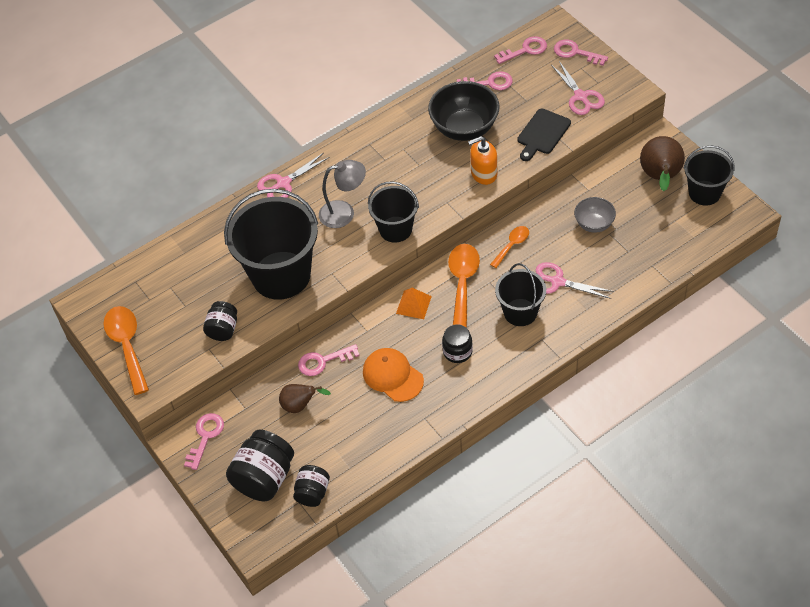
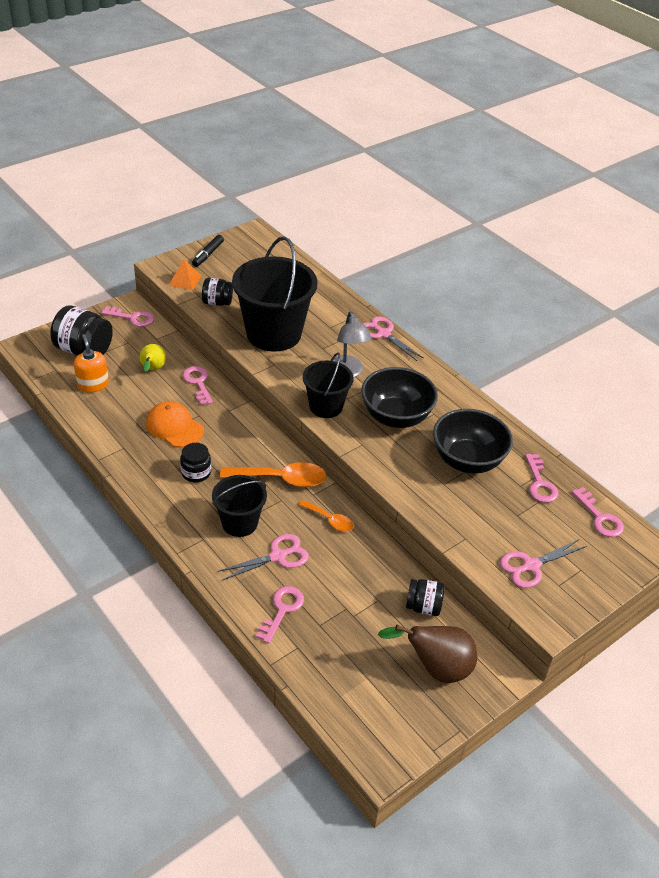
camera: 80 degrees right, 10 degrees down
(127, 346) = (208, 254): orange spoon -> black marker
(300, 405) = (153, 369): brown pear -> yellow pear
(312, 493) = (62, 377): black jar -> black jar (423, 606)
(392, 376) = (174, 427): orange cap -> orange cap turned 90 degrees counterclockwise
(409, 176) = (396, 417): none -> black bowl
(413, 305) = (256, 442): orange pyramid -> orange pyramid (185, 280)
(483, 174) = (402, 474): orange soap dispenser -> orange soap dispenser (93, 384)
(542, 134) = (466, 526): black cutting board -> none
(557, 282) = (278, 556): pink scissors -> pink scissors turned 45 degrees clockwise
(575, 53) = (606, 565): pink key -> pink key (282, 610)
(594, 224) = (360, 594): grey bowl -> none
(704, 193) = (413, 715): black bucket -> none

